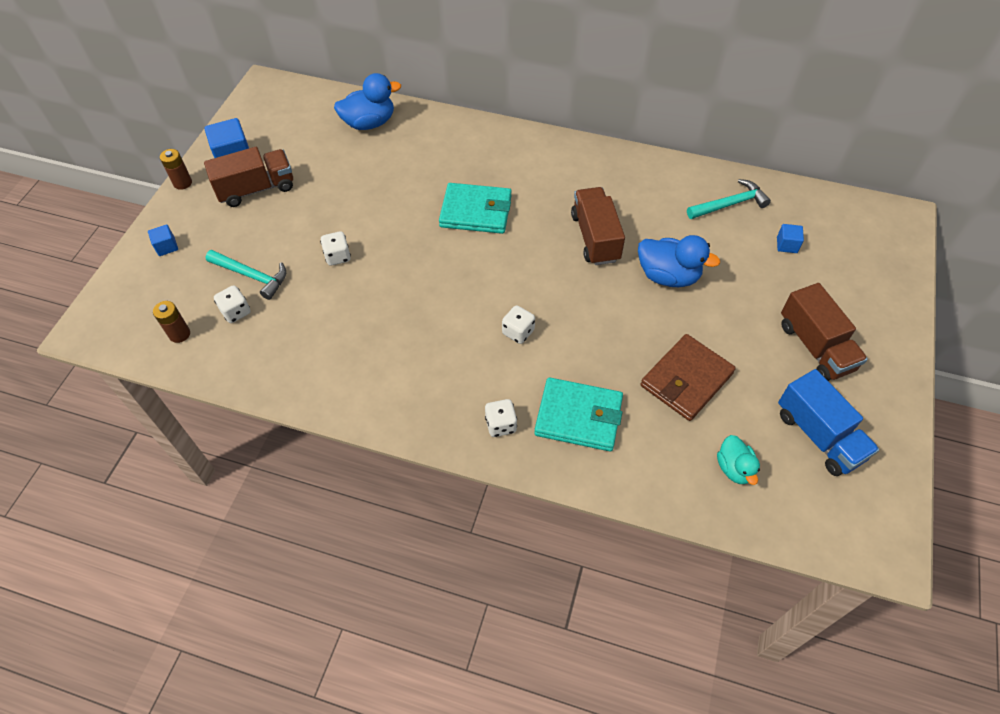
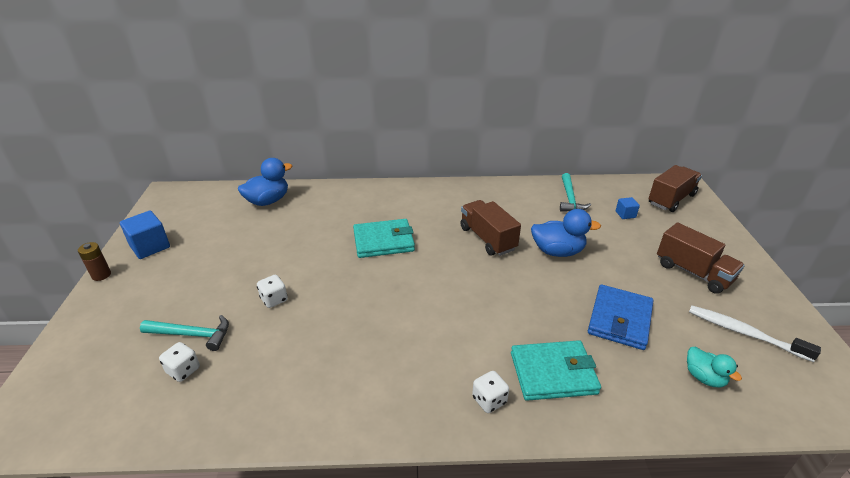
camera: 20 degrees left, 20 degrees down
(166, 247) = (93, 330): blue cube -> none
(179, 334) = (123, 407): brown battery -> none
(256, 189) = (178, 265): brown truck -> brown truck (671, 199)
(518, 332) = (463, 319): white dice -> none
(686, 380) = (620, 319): brown wallet -> blue wallet
(729, 204) = (570, 199): turquoise hammer -> turquoise hammer turned 135 degrees clockwise
(818, 435) = (744, 333): blue truck -> white toothbrush

